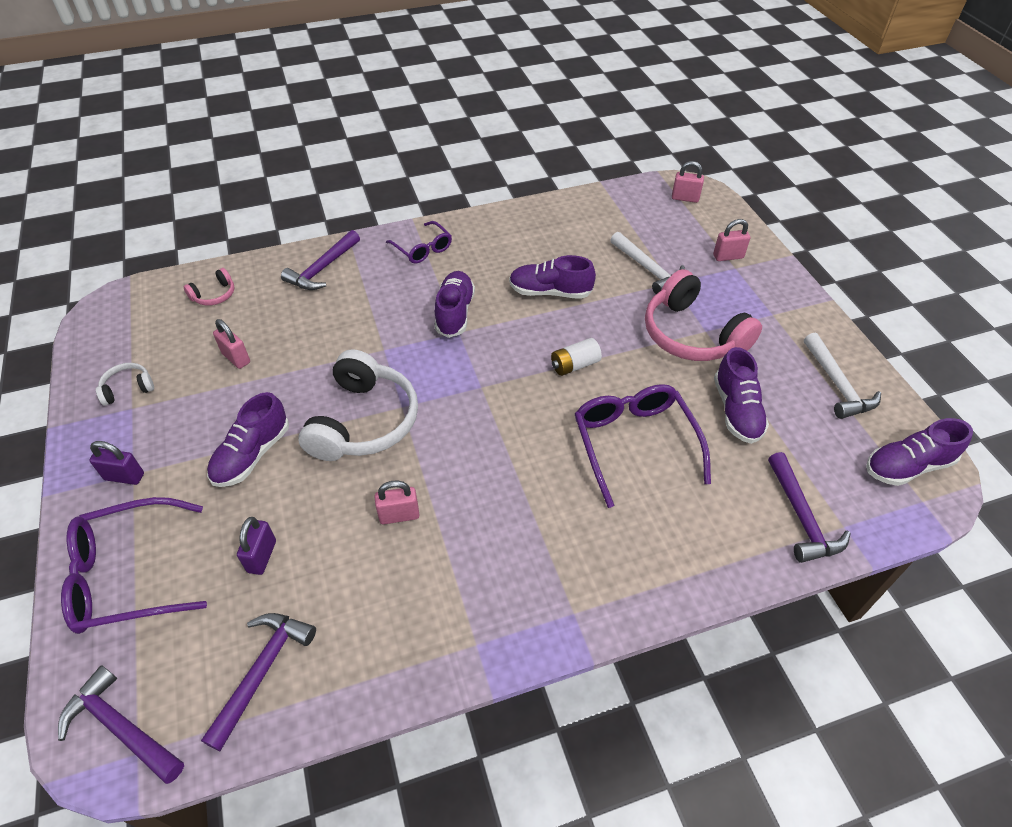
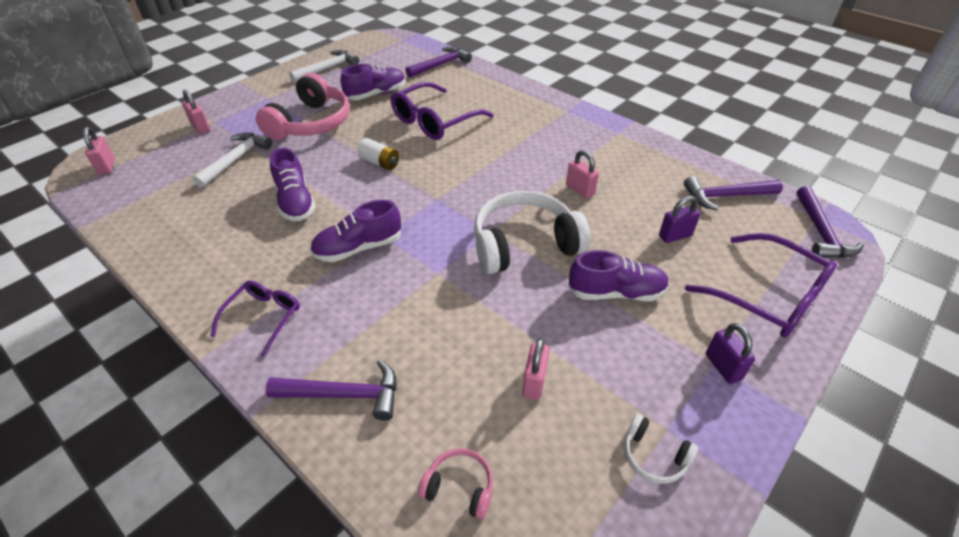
camera: 120 degrees left, 5 degrees down
(907, 466) = (379, 45): purple shoe -> none

